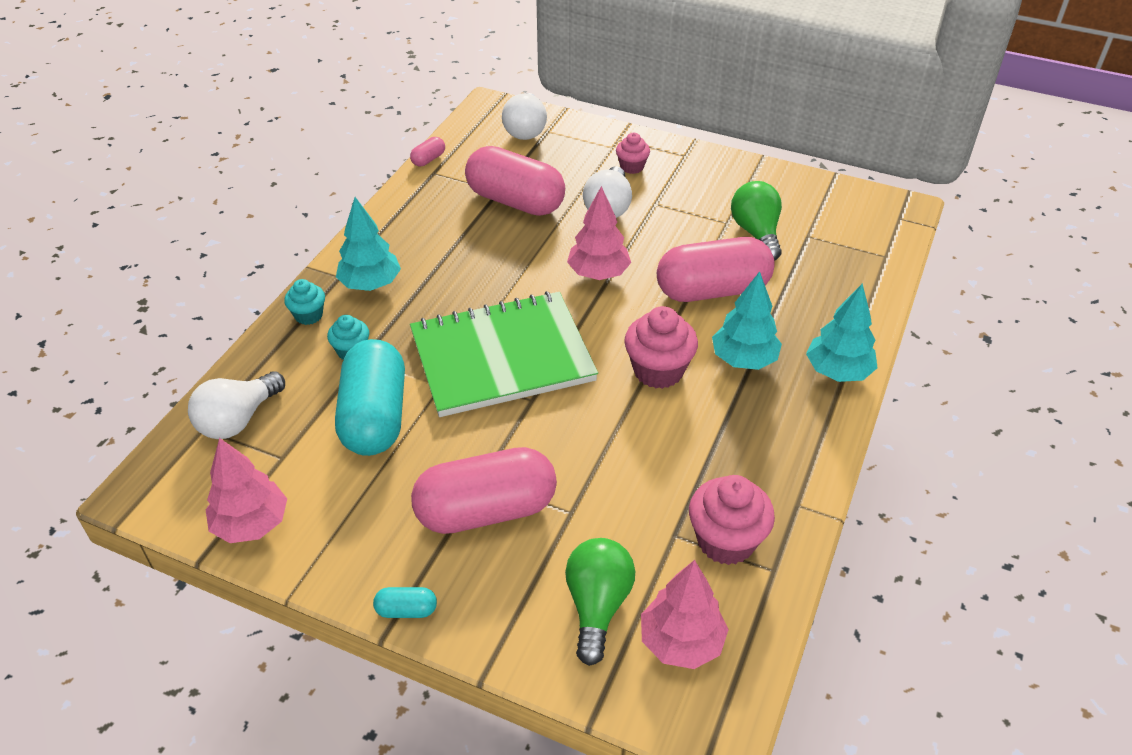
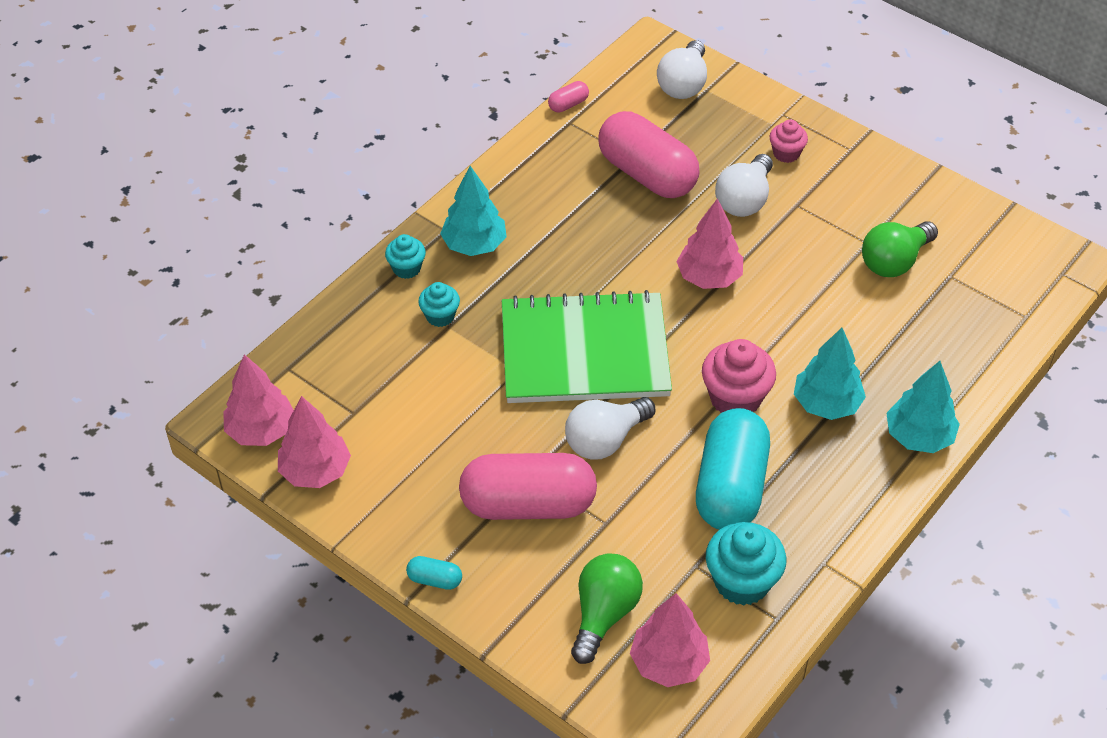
camera: 15 degrees right, 5 degrees up
(184, 495) = (261, 430): none -> pink tree
(238, 420) = (320, 366): white light bulb -> white light bulb (605, 440)
(375, 417) = (447, 390): turquoise capsule -> turquoise capsule (730, 487)
(712, 290) = (822, 320): pink capsule -> none
(726, 541) = (742, 582): pink cupcake -> turquoise cupcake
(756, 233) = (894, 261): green light bulb -> green light bulb turned 135 degrees counterclockwise

